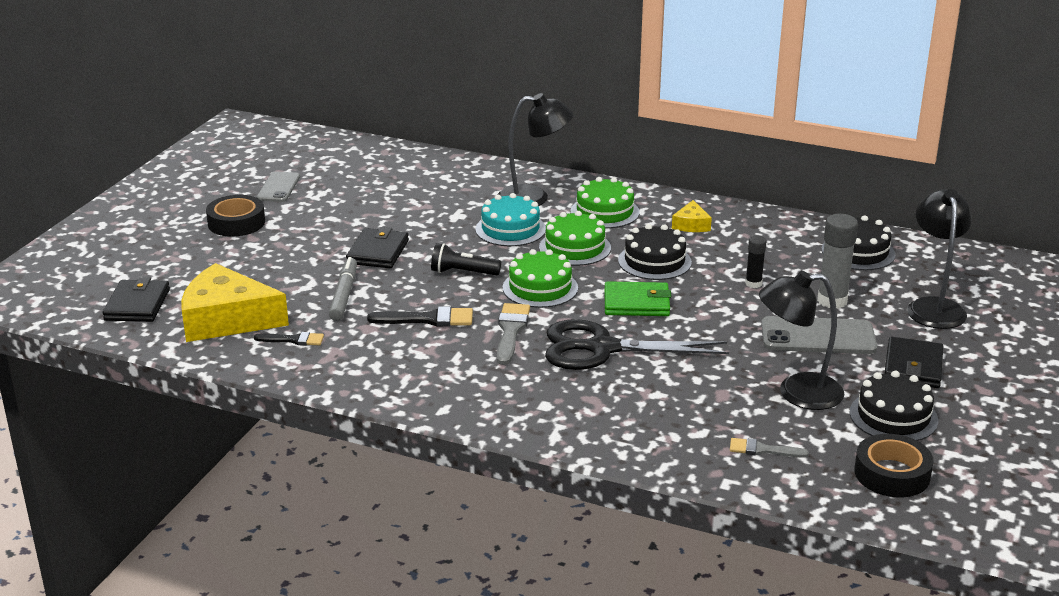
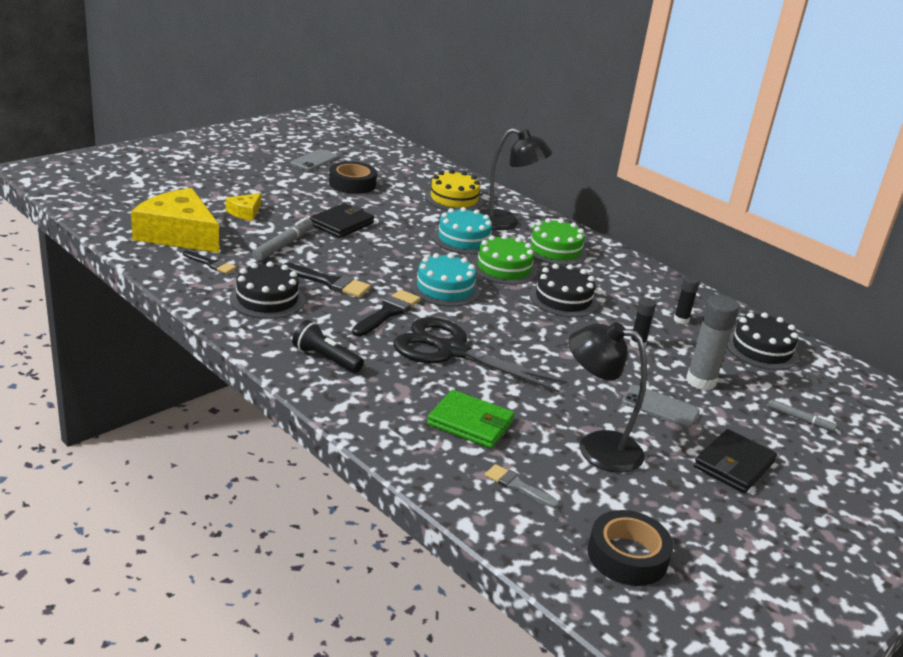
camera: 20 degrees right, 0 degrees up
(137, 305) = (127, 205): black wallet -> none
(236, 223) = (258, 174): black tape -> black tape (352, 184)
(461, 187) = (454, 199): none -> yellow cake
(463, 272) = (393, 258): black flashlight -> black flashlight (325, 359)
(511, 331) = (388, 312): grey brush -> black brush
(540, 288) = (445, 288): green cake -> turquoise cake
(636, 303) = (516, 326): green wallet -> green wallet (470, 423)
(691, 225) = (622, 281): yellow cheese -> yellow cheese (245, 212)
(771, 246) = (681, 320): none -> black glue stick
(818, 337) = (660, 407): grey phone -> grey phone, size x0.65
(893, 416) = (675, 502): black cake -> black cake (267, 299)
(934, 307) = (800, 419): black lamp -> grey marker

